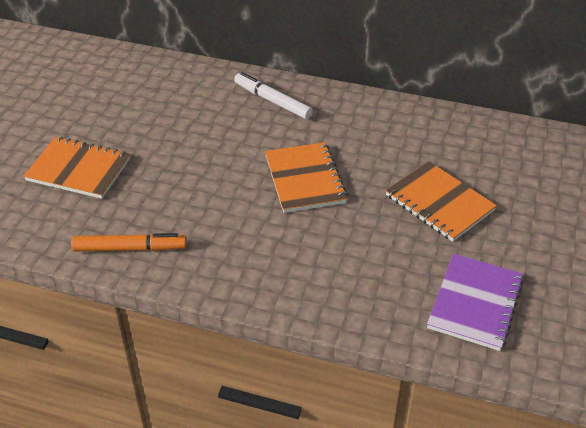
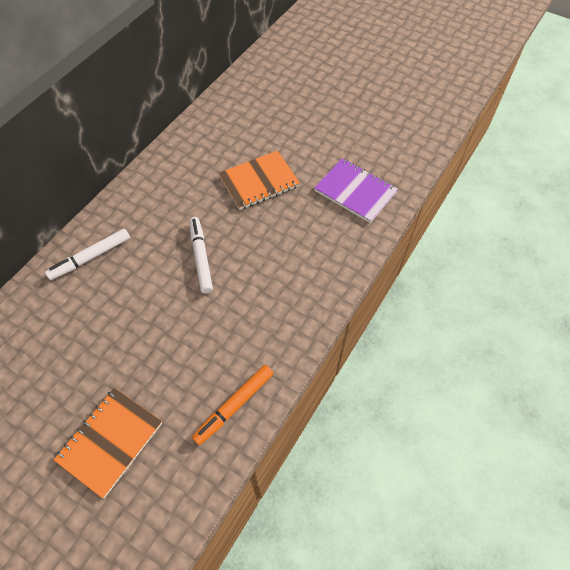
camera: 75 degrees left, 15 degrees up
(130, 248) = (234, 406): orange marker -> orange marker turned 150 degrees counterclockwise
(304, 179) = (201, 257): orange notebook -> white marker

